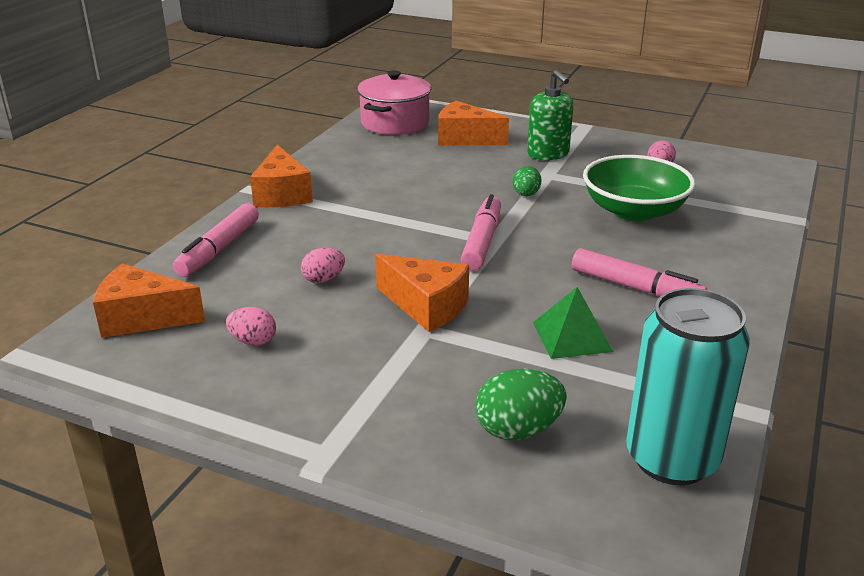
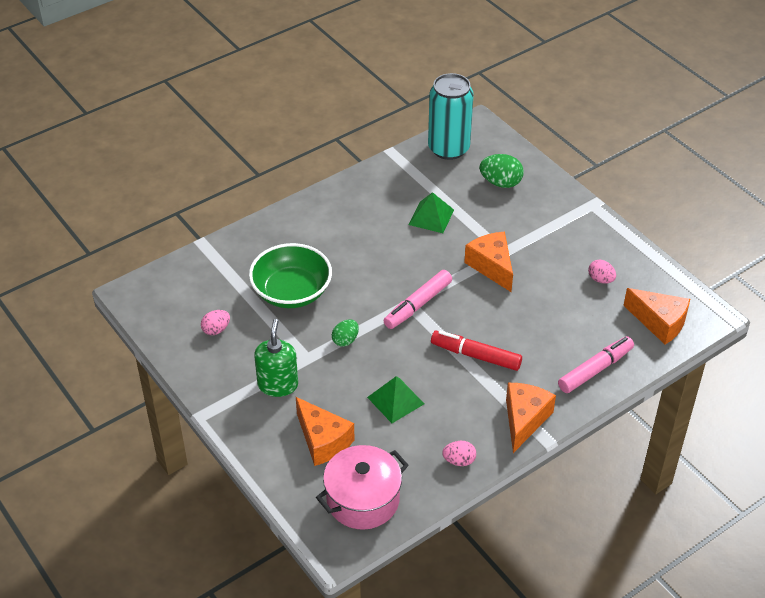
camera: 150 degrees left, 15 degrees up
(323, 279) = (539, 312): pink egg -> pink egg (459, 461)
(373, 222) = (475, 356): none -> red marker
(426, 173) = (396, 400): none -> green pyramid
(635, 288) = (365, 232): pink marker -> none

